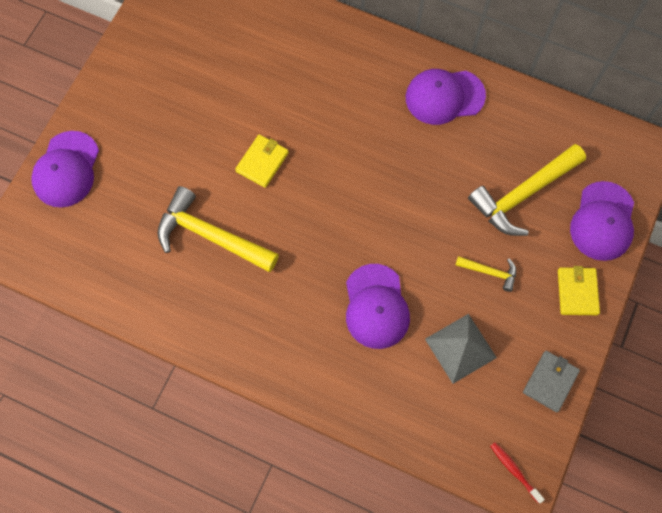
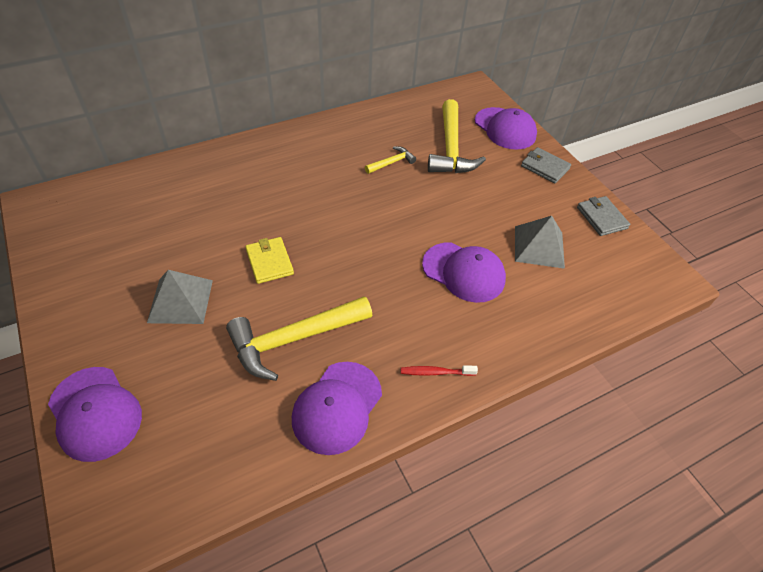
camera: 55 degrees left, 20 degrees down
(180, 137) = (180, 301): none -> grey pyramid
(444, 97) = (339, 139): purple cap -> purple cap (337, 407)
(490, 272) = (493, 197): yellow hammer -> yellow hammer (391, 162)
(514, 470) = (660, 277): red toothbrush -> red toothbrush (435, 372)
(577, 292) = (545, 167): yellow wallet -> grey wallet

